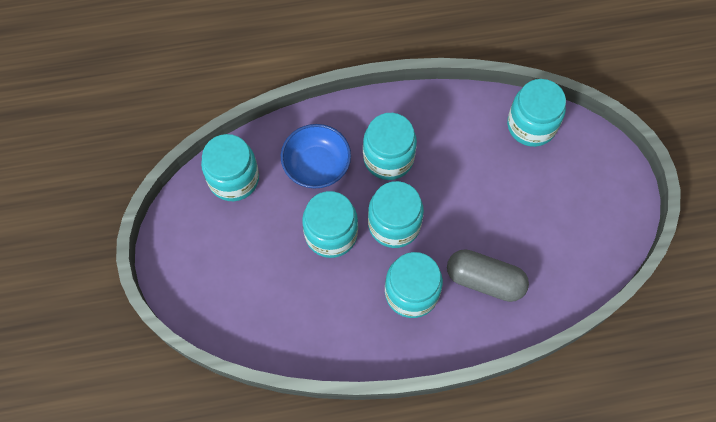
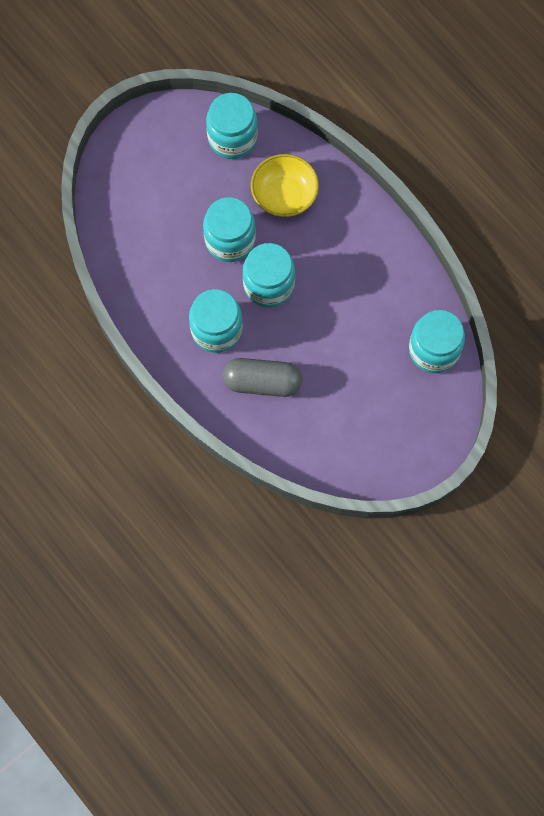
camera: 60 degrees right, 5 degrees up
(317, 166) = (284, 195): blue bowl -> yellow bowl
(388, 158) = (327, 248): turquoise jar -> none
(485, 280) = (262, 382): grey capsule -> grey capsule turned 75 degrees counterclockwise

